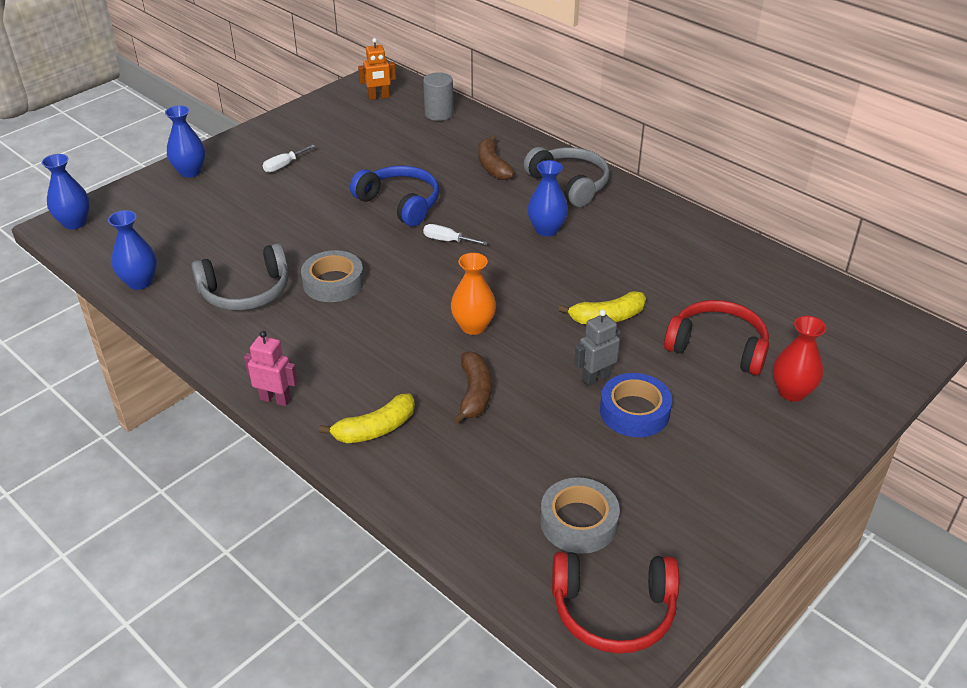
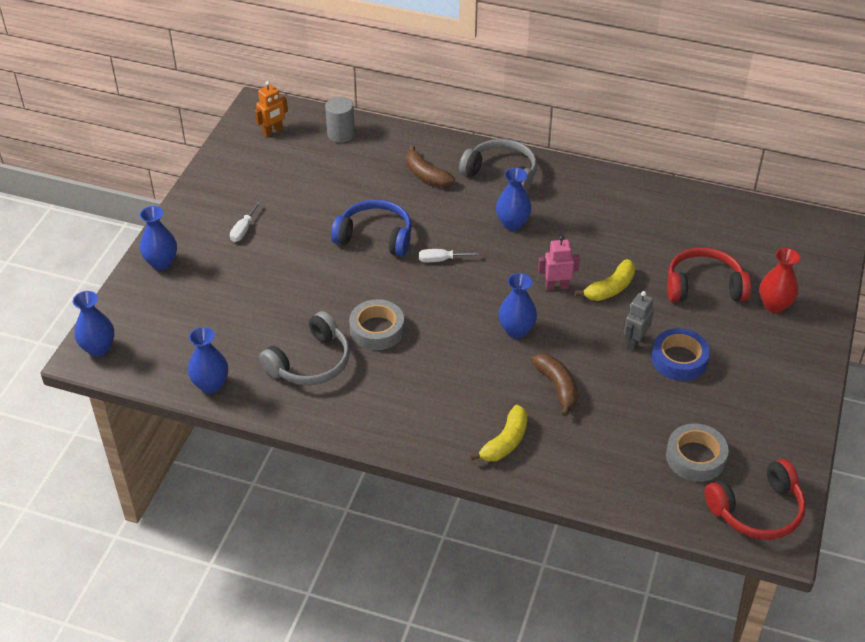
camera: 25 degrees left, 5 degrees up
(275, 399) = (411, 446): pink robot -> pink robot (556, 286)
(473, 326) = (516, 330): orange vase -> blue vase

